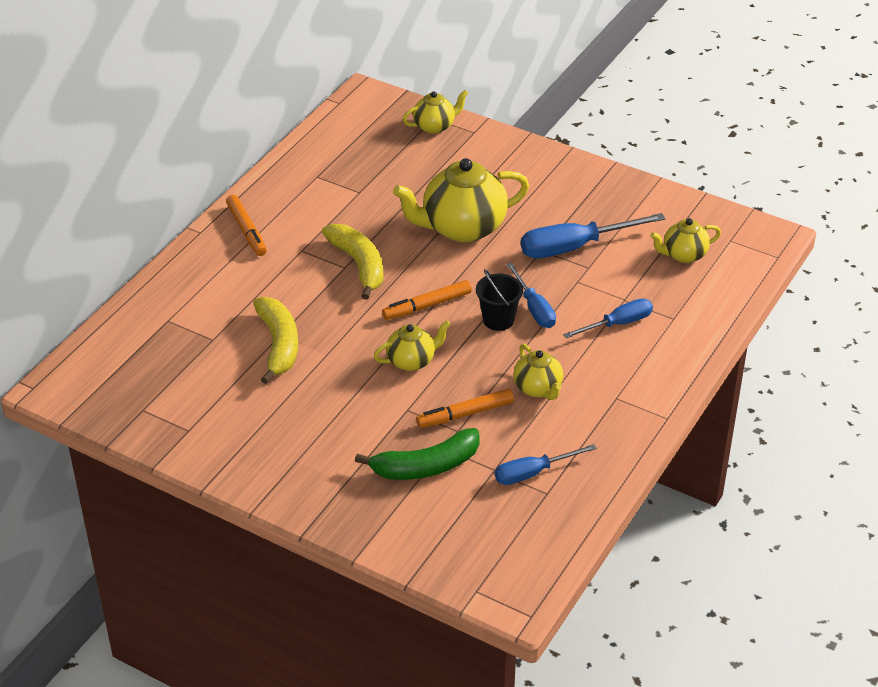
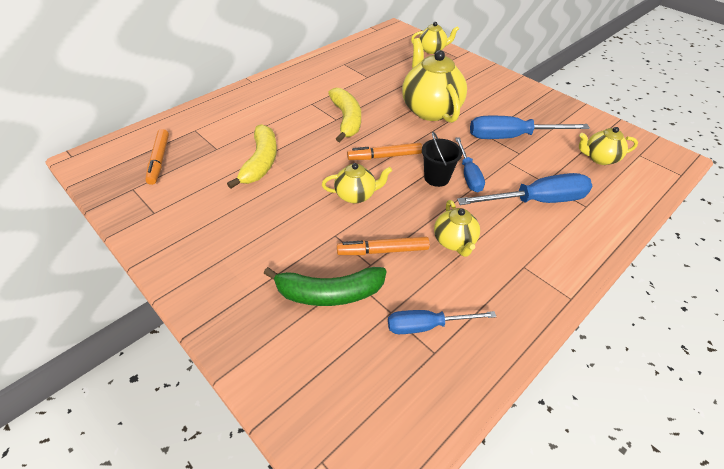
camera: 15 degrees right, 5 degrees up
(247, 231) = (282, 86): orange marker -> orange marker (159, 160)
(462, 228) = (430, 110): yellow teapot -> yellow teapot turned 75 degrees clockwise
(618, 324) = (536, 201): blue screwdriver -> blue screwdriver, size x1.59

